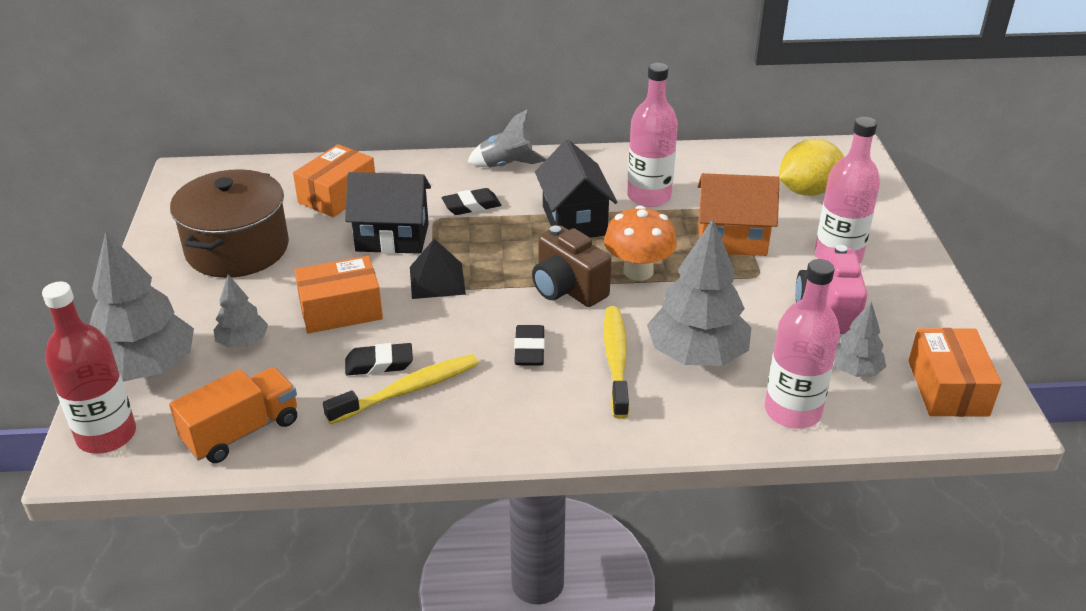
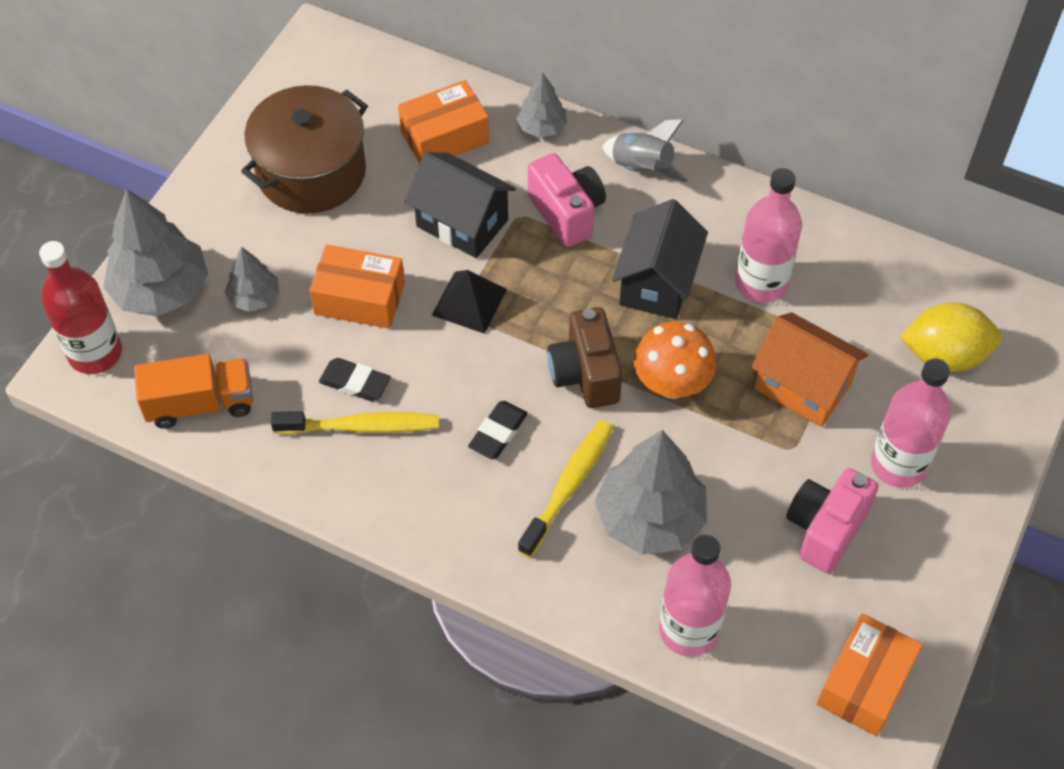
camera: 30 degrees right, 20 degrees up
(471, 206) = (567, 213): black eraser -> pink camera
(855, 370) = (789, 615): grey tree -> grey tree (541, 127)

